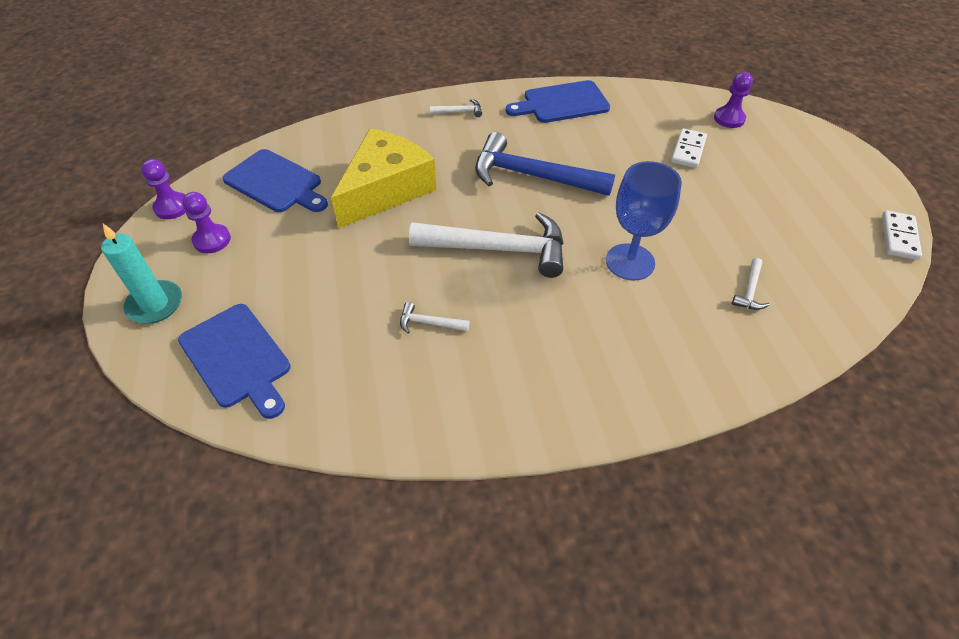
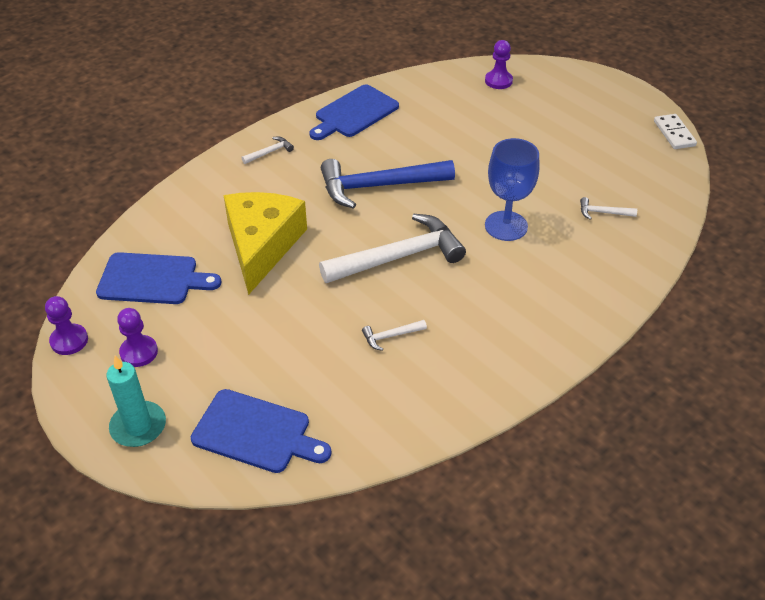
camera: 30 degrees left, 5 degrees down
(688, 150) = (486, 119): white domino -> none
(750, 290) = (603, 213): white hammer -> white hammer turned 105 degrees clockwise

